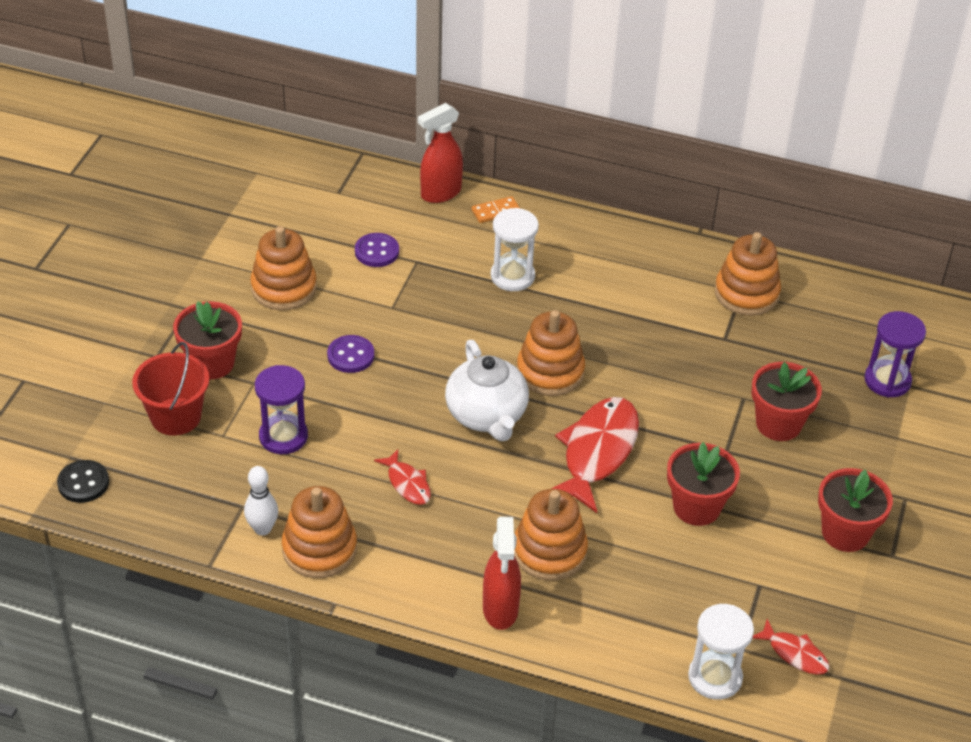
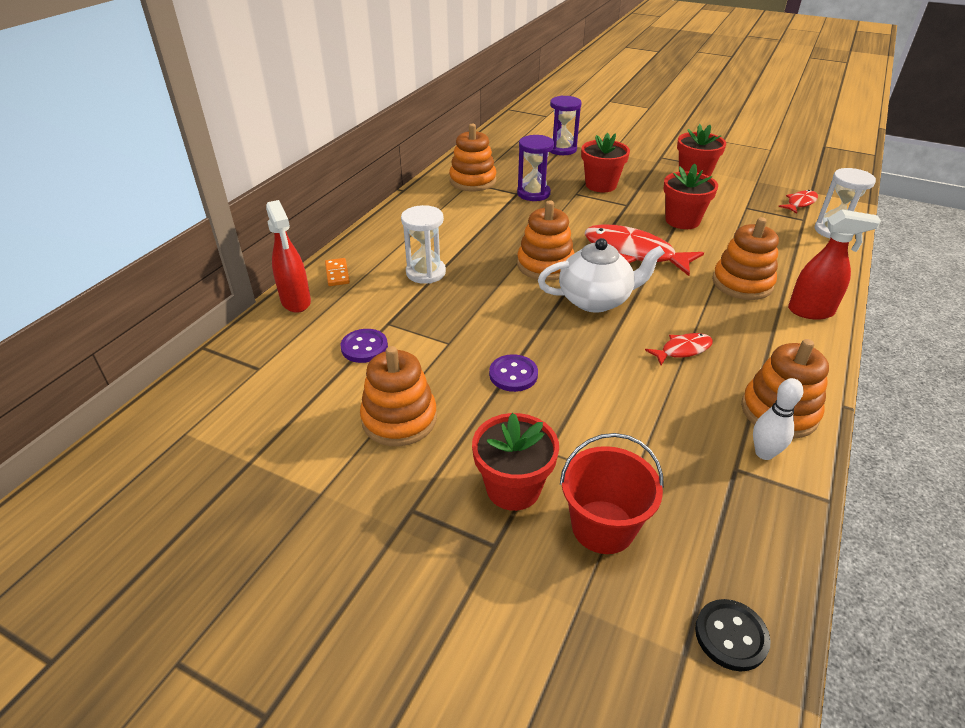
camera: 80 degrees left, 5 degrees down
(283, 436) = (629, 430): purple hourglass -> purple hourglass (533, 193)

